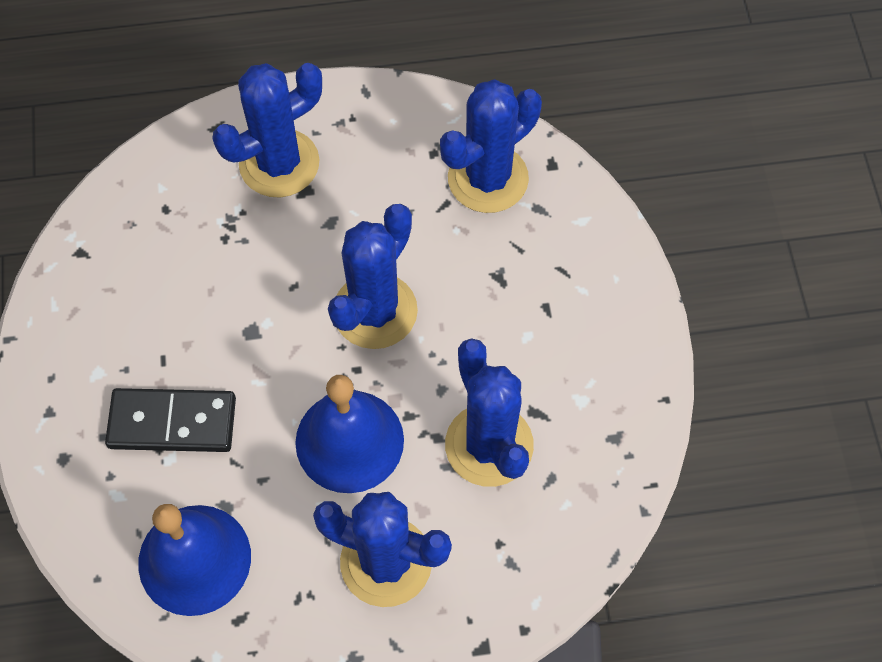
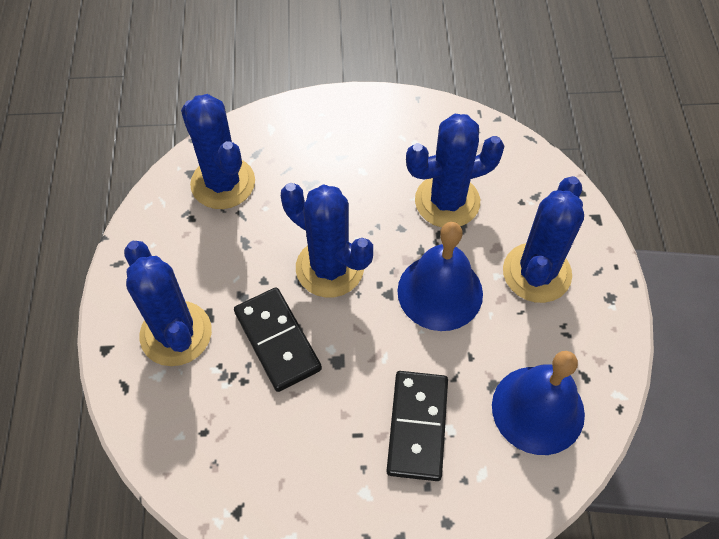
camera: 85 degrees left, 5 degrees down
(275, 266) = (277, 340): none -> black domino

